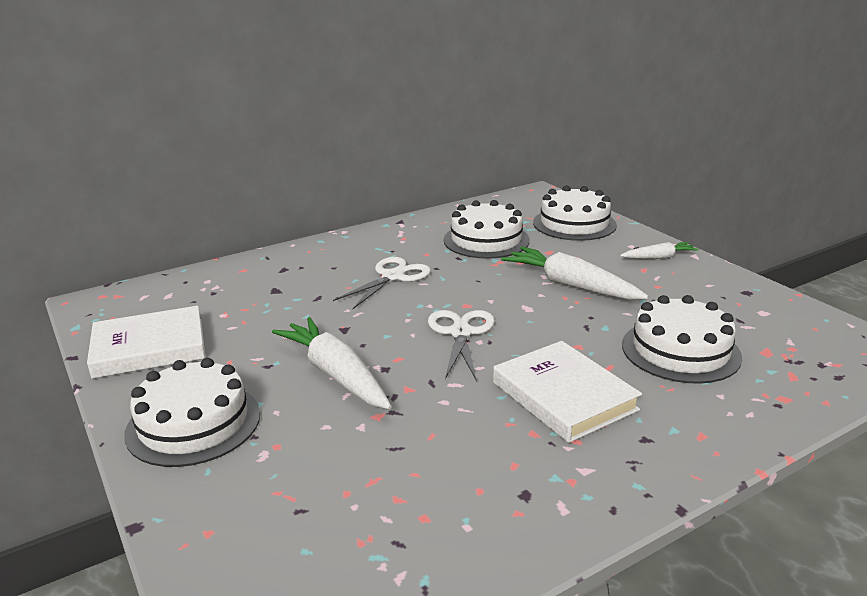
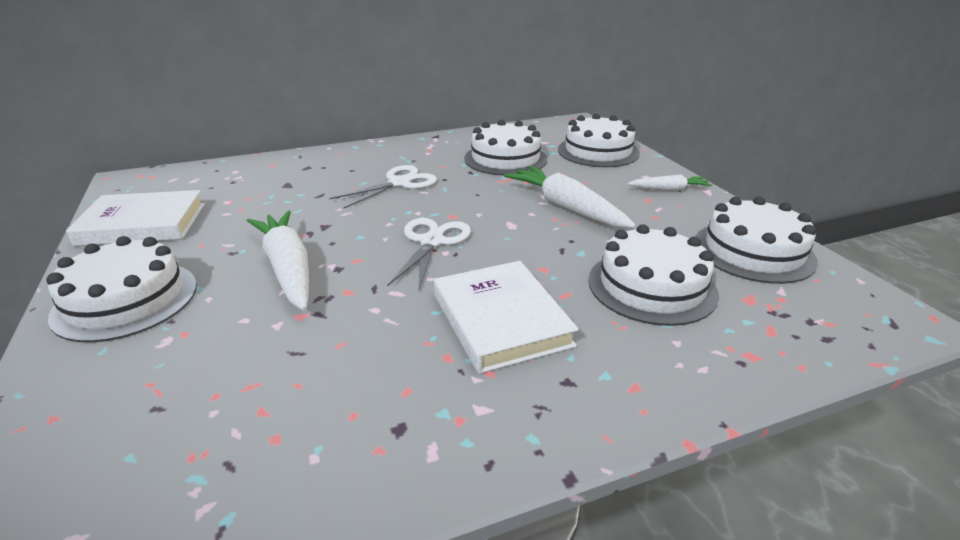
camera: 10 degrees right, 5 degrees up
(755, 309) = (753, 251): none -> white cake

